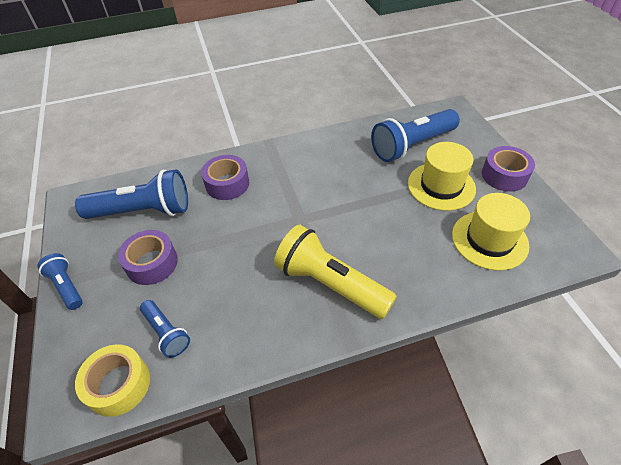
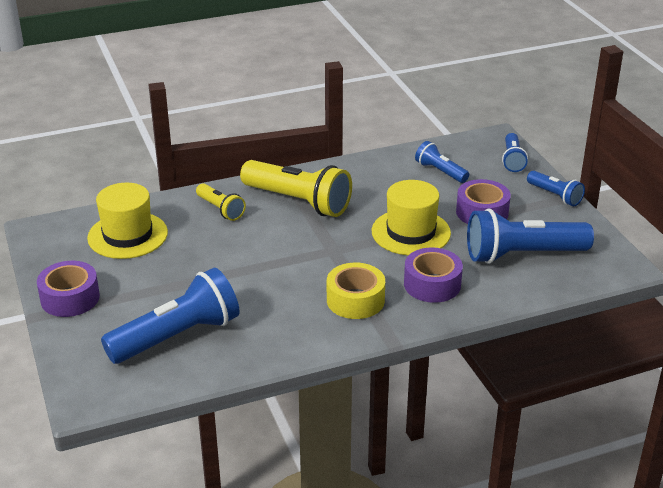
camera: 175 degrees right, 15 degrees down
(72, 354) = (512, 160): none -> blue flashlight
(118, 384) = (463, 148): yellow tape -> yellow tape (355, 300)
(409, 274) = (220, 209): none -> yellow flashlight
(441, 186) = (157, 285): yellow hat -> yellow hat (411, 232)

